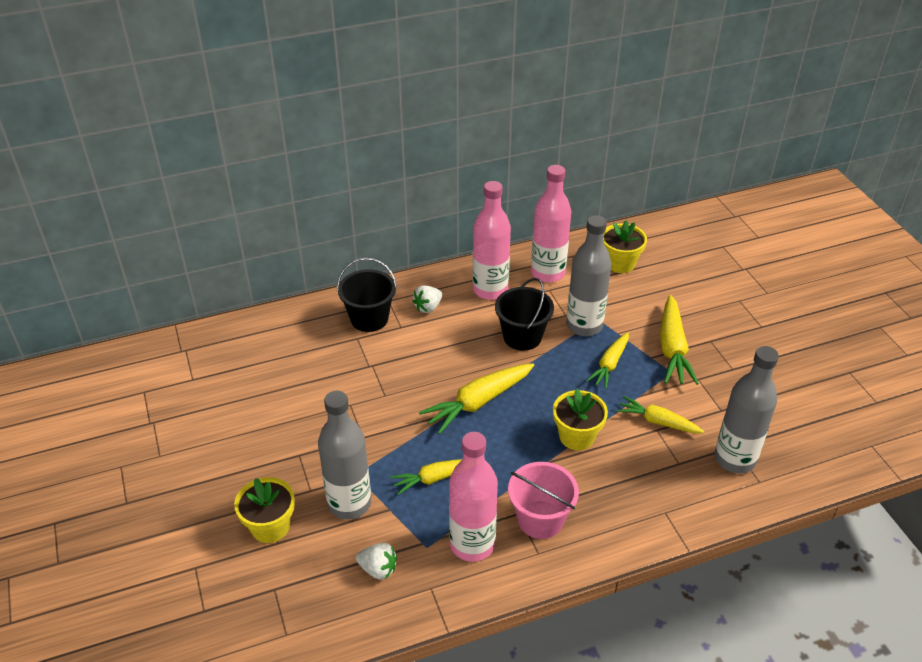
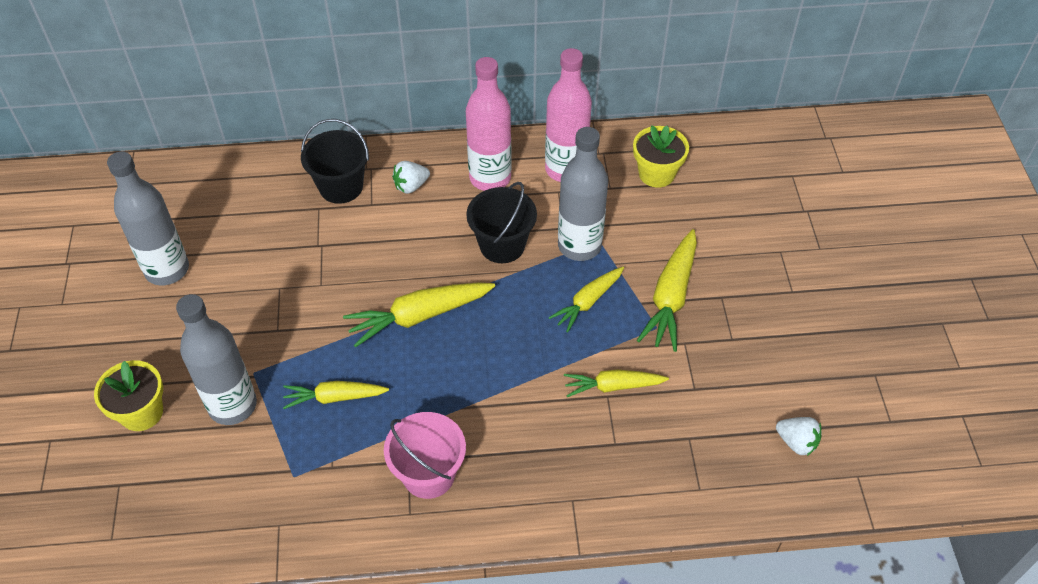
camera: 15 degrees right, 10 degrees up
(378, 569) = (232, 489): white strawberry -> white strawberry (796, 442)
(472, 544) = (343, 485): pink bottle -> none
(576, 436) = (511, 383): yellow flower pot -> none
(658, 422) = (613, 386): yellow carrot -> yellow carrot turned 45 degrees counterclockwise
(734, 459) = (683, 454): grey bottle -> grey bottle (167, 269)

